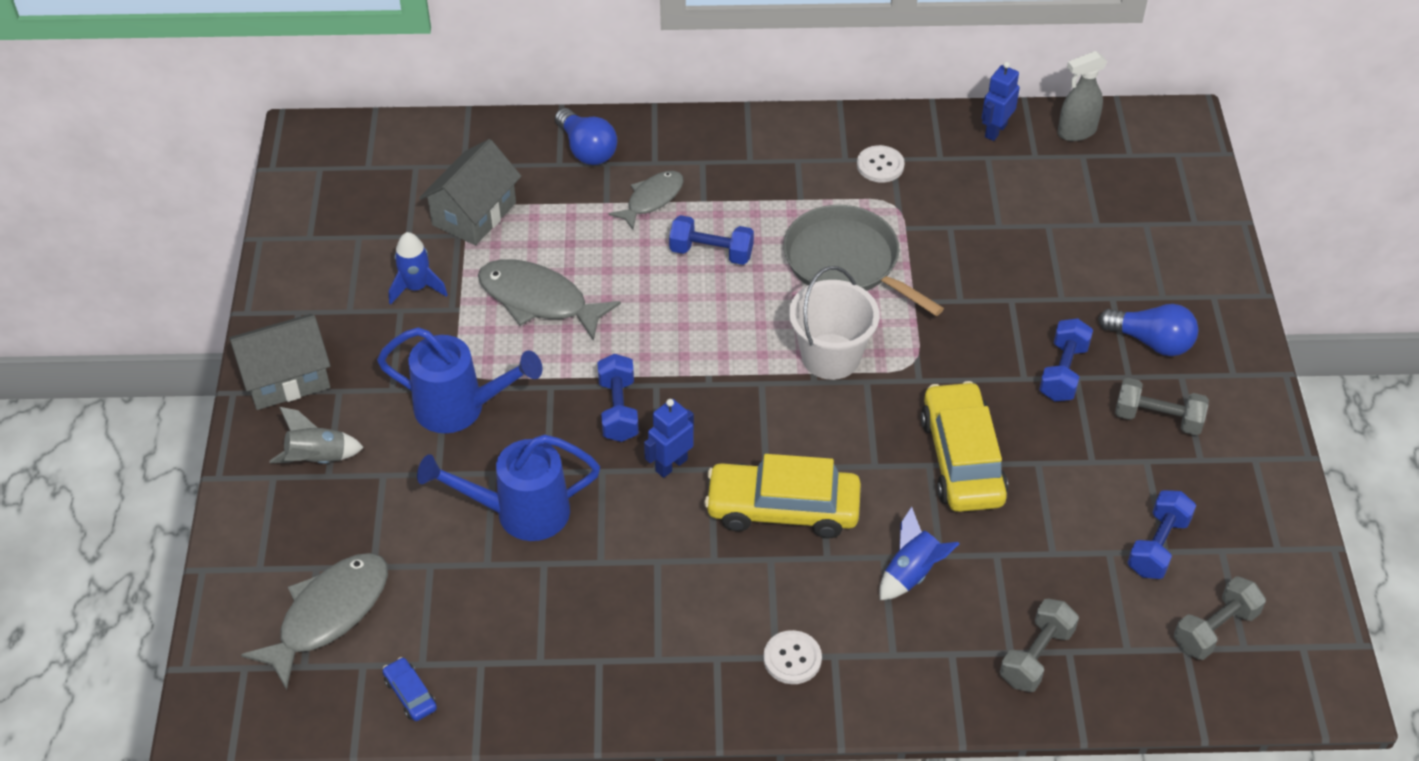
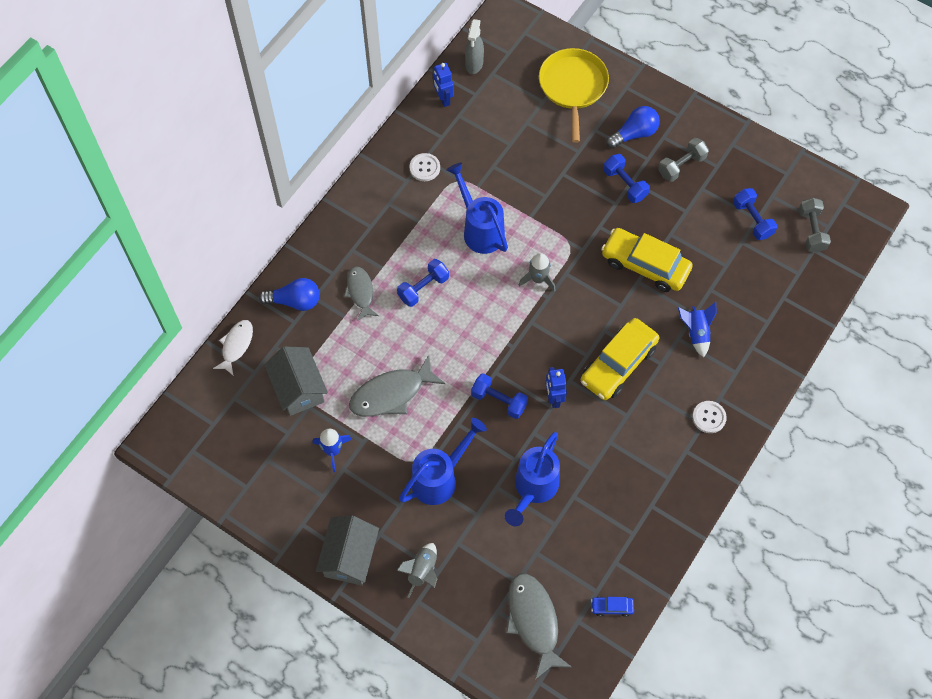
camera: 55 degrees left, 15 degrees up
(484, 132) = (236, 345): none -> white fish
(830, 357) = (538, 279): white bucket -> grey rocket
(846, 262) = (480, 229): grey pan -> blue watering can
(1036, 656) = (777, 313): grey dumbbell -> none
(1151, 242) = (573, 87): none -> yellow pan

